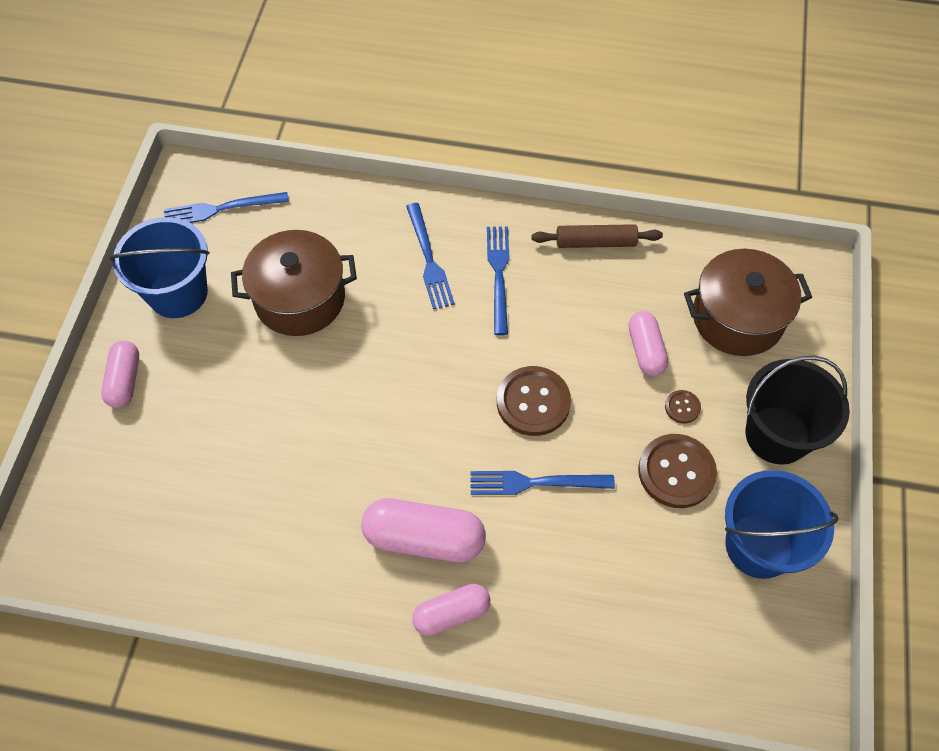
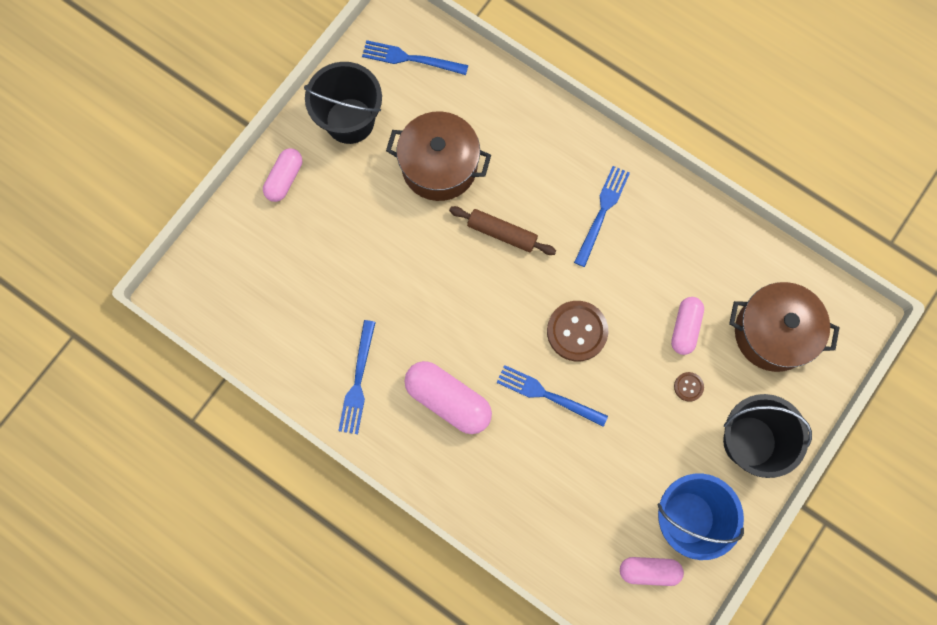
camera: 25 degrees right, 15 degrees up
(178, 293) = (350, 121): blue bucket -> black bucket
(428, 259) = (553, 174): blue fork -> blue fork (358, 381)
(451, 613) = (442, 463): pink capsule -> pink capsule (649, 571)
(595, 242) = (694, 217): brown rolling pin -> brown rolling pin (502, 233)
(676, 472) = (656, 435): brown button -> none

